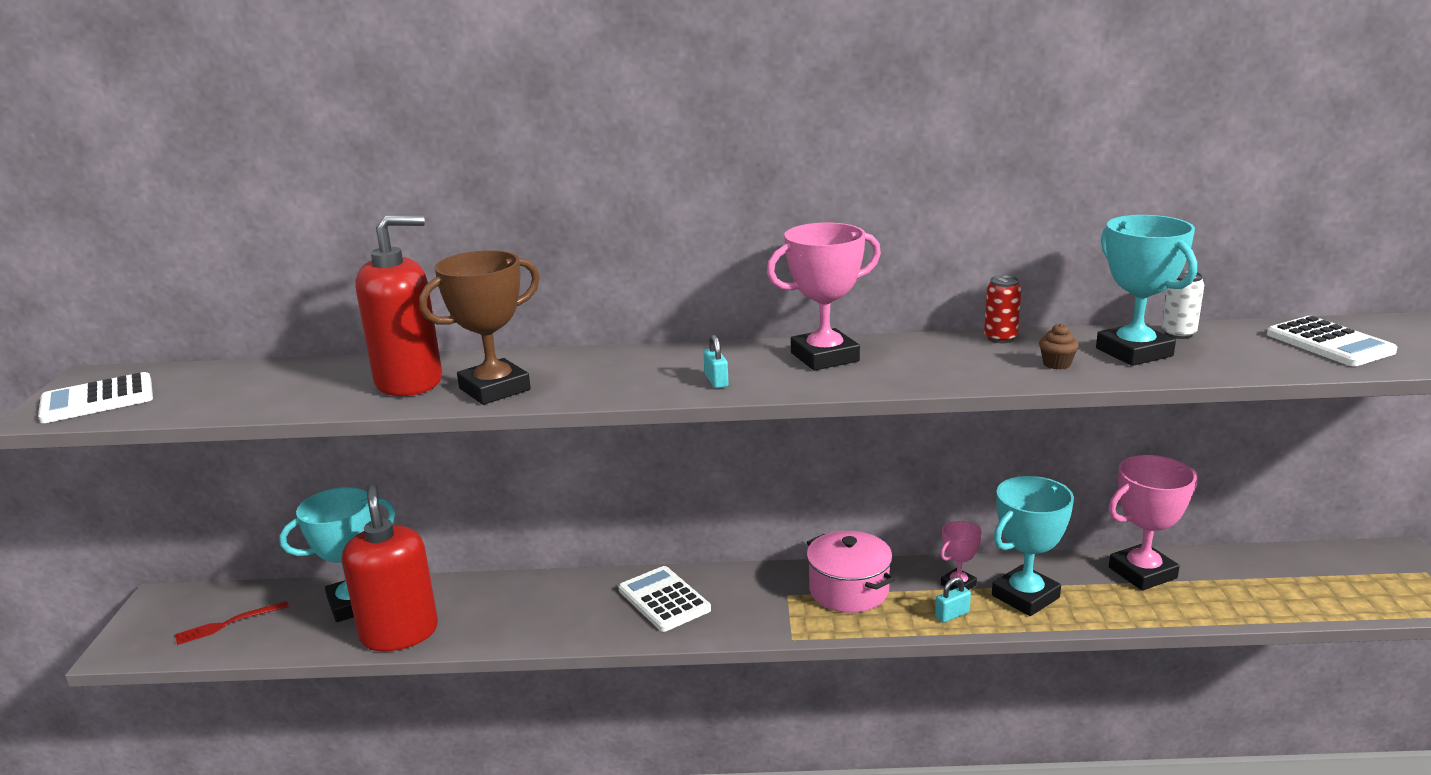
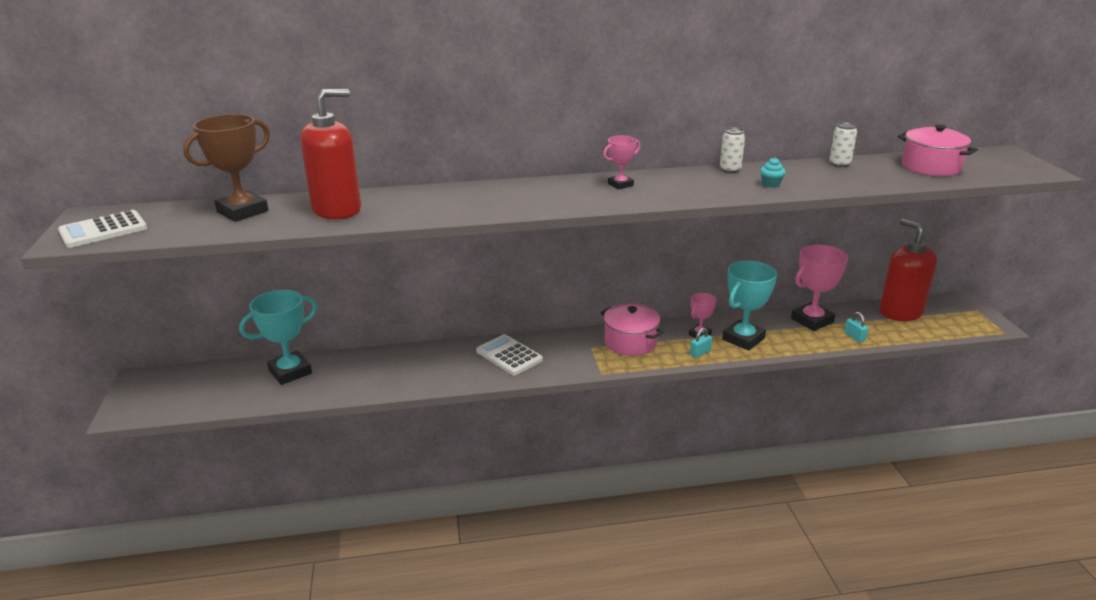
camera: 10 degrees left, 5 degrees up
(228, 624) = (199, 391): red fork -> none
(399, 633) = (329, 389): red soap dispenser -> red soap dispenser (900, 312)
(494, 389) = (402, 212): brown trophy -> brown trophy (242, 211)
(716, 381) = (554, 202): turquoise padlock -> turquoise padlock (854, 337)
(824, 357) = (620, 185): pink trophy -> pink trophy, size x0.54
(1000, 338) = (730, 169): red can -> white can
(1056, 364) = (771, 184): brown cupcake -> turquoise cupcake
(1134, 352) = (816, 176): turquoise trophy -> none
(1329, 343) = (930, 167): white calculator -> pink pot

